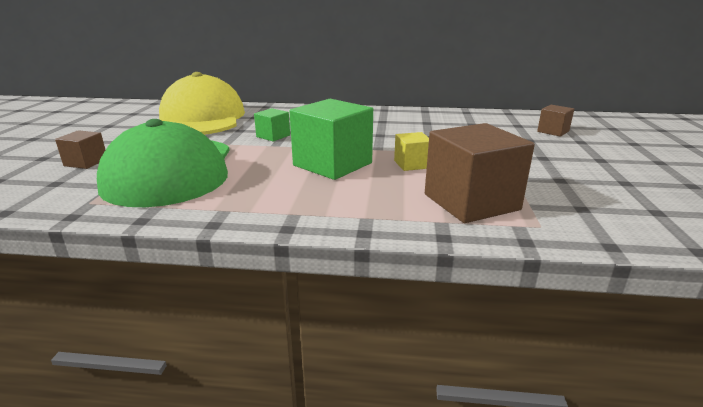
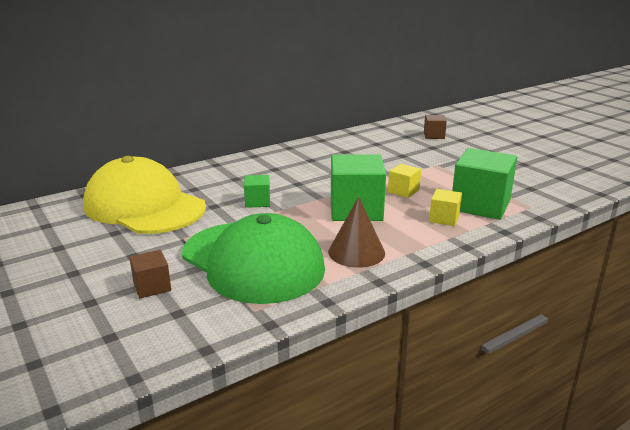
camera: 40 degrees left, 0 degrees up
(253, 194) = (356, 252): none -> brown cone
(399, 199) = (444, 218): none -> yellow cube
(471, 202) = (480, 205): brown cube -> green cube

